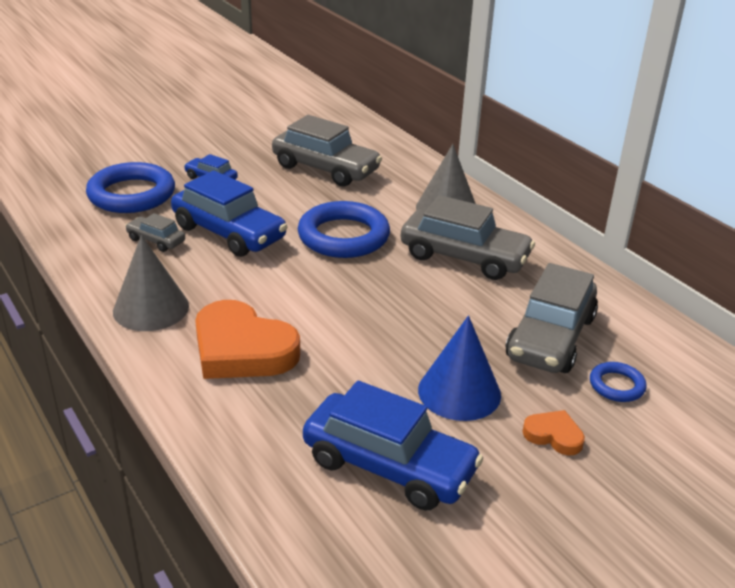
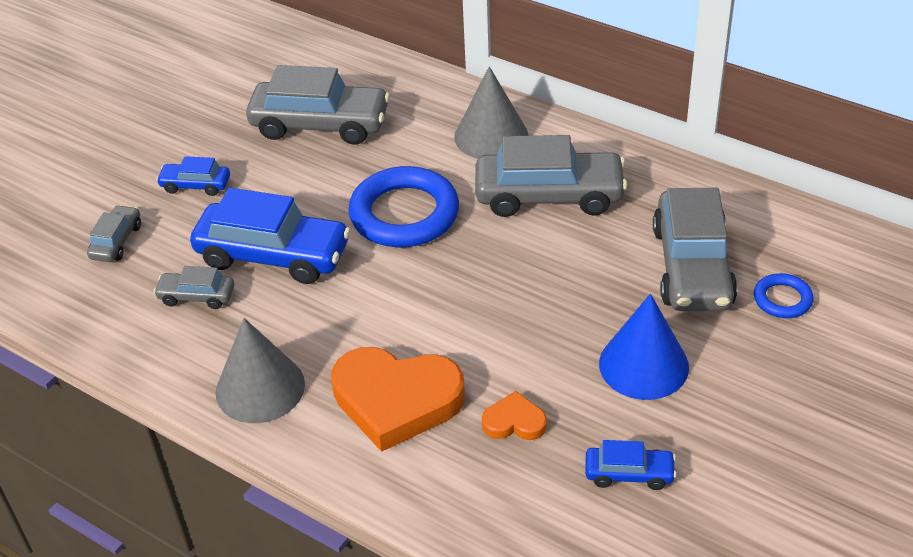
camera: 20 degrees left, 10 degrees up
(132, 194) = (116, 241): blue ring -> grey car
(389, 465) = (629, 473): blue car -> blue car, size x0.49
(553, 435) = (757, 379): orange heart -> orange heart (514, 422)

